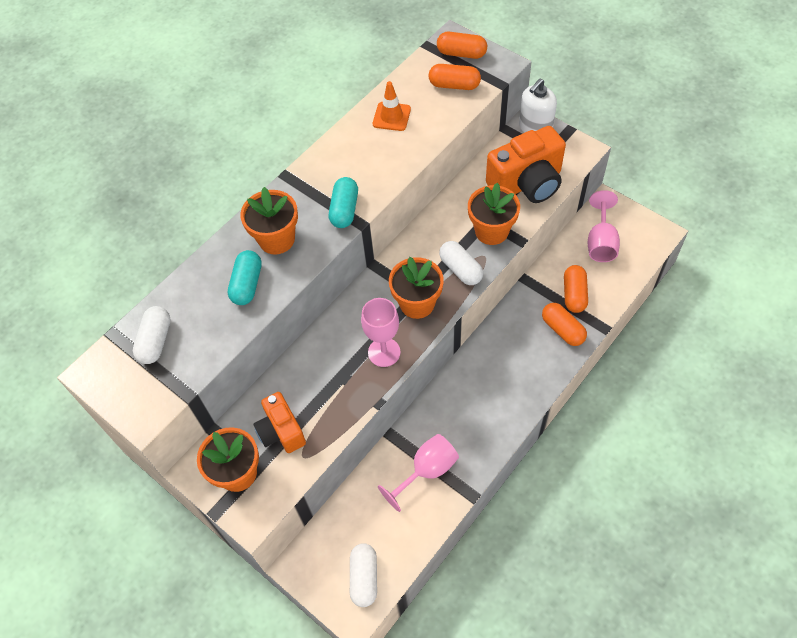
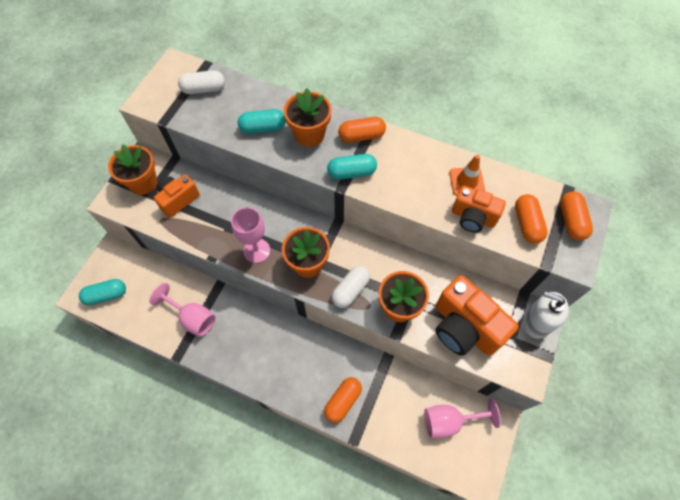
camera: 70 degrees right, 5 degrees up
(364, 578) = (106, 295): white capsule -> turquoise capsule
(434, 123) = (473, 217): none -> orange camera
(574, 294) = (383, 405): orange capsule -> orange capsule (361, 136)

